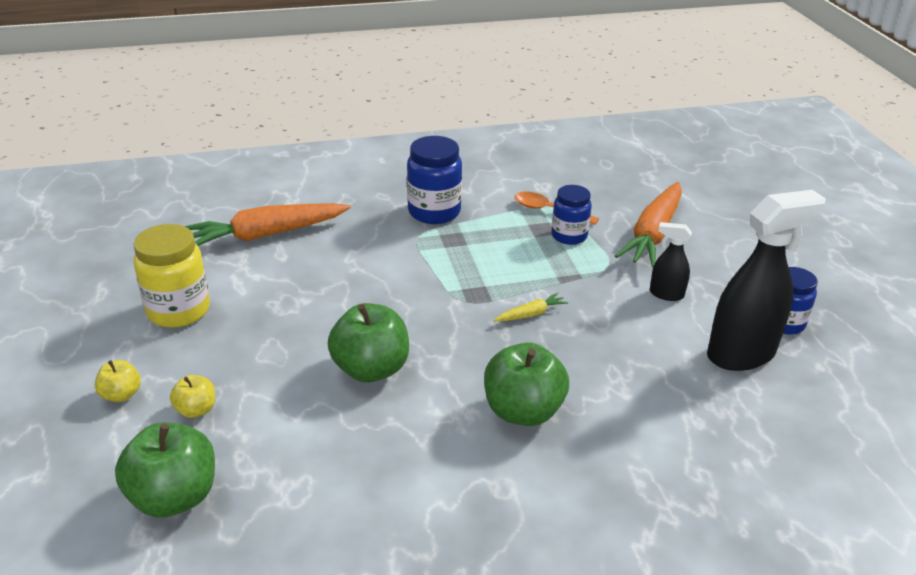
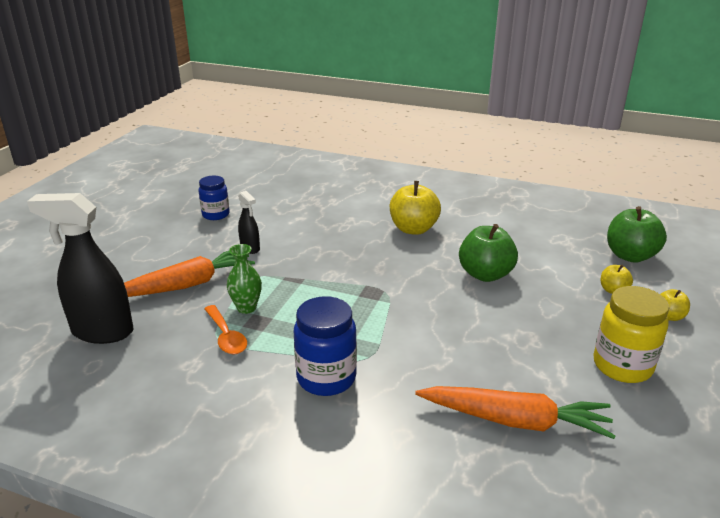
camera: 145 degrees left, 5 degrees down
(523, 411) = (413, 229): green apple -> yellow apple
(531, 314) = (350, 268): yellow carrot -> none
(569, 236) = (246, 308): blue jar -> green vase
(741, 354) = (265, 212): black spray bottle -> black spray bottle (102, 331)

